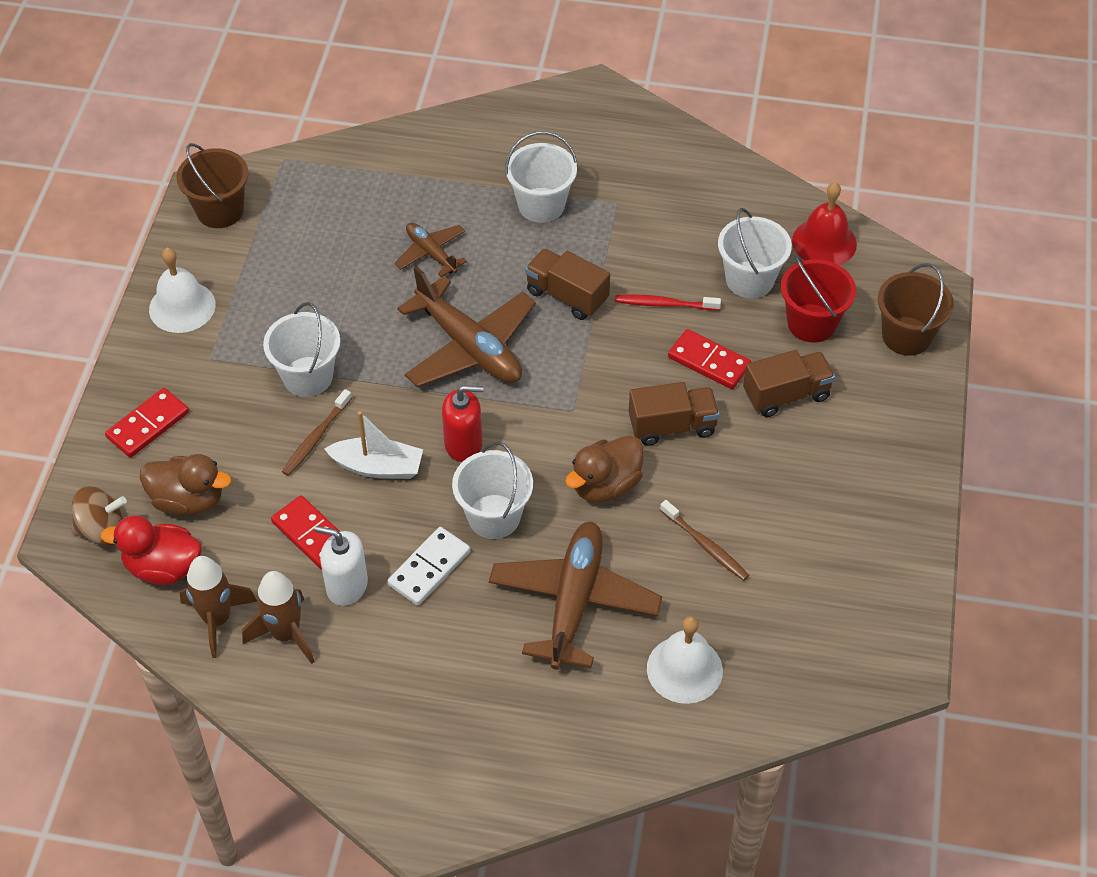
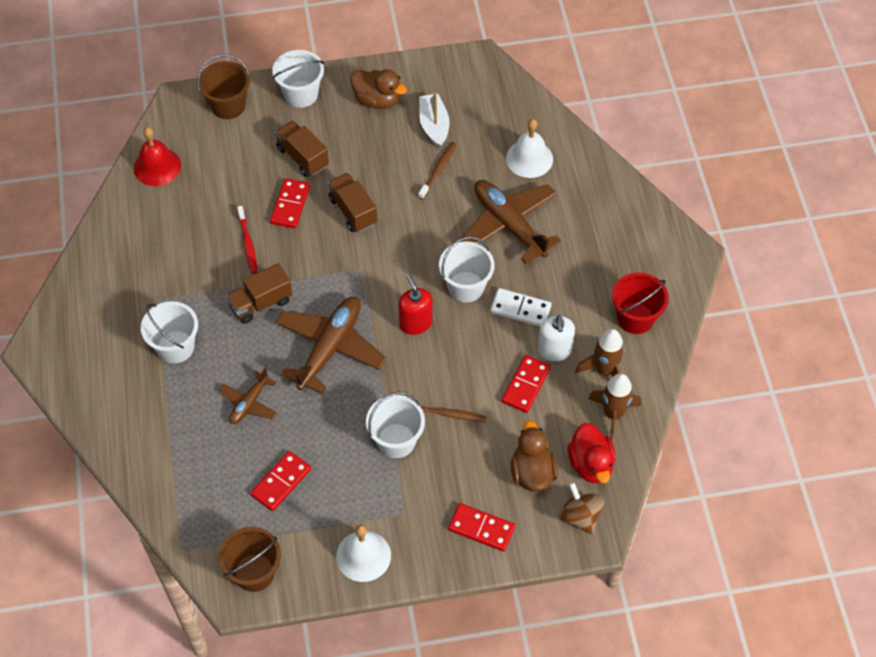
camera: 110 degrees left, 5 degrees up
(314, 257) = (281, 482): none -> red domino
(378, 467) = (455, 367): white boat -> white boat (434, 125)
(567, 296) = (261, 303): brown truck -> brown truck turned 45 degrees clockwise
(574, 602) = (509, 225): brown plane -> brown plane turned 60 degrees clockwise
(605, 485) = (415, 233): brown duck -> brown duck (377, 100)
(749, 280) = (207, 200): white bucket -> white bucket (301, 94)
(811, 323) = (235, 157): red bucket -> red bucket (635, 318)

